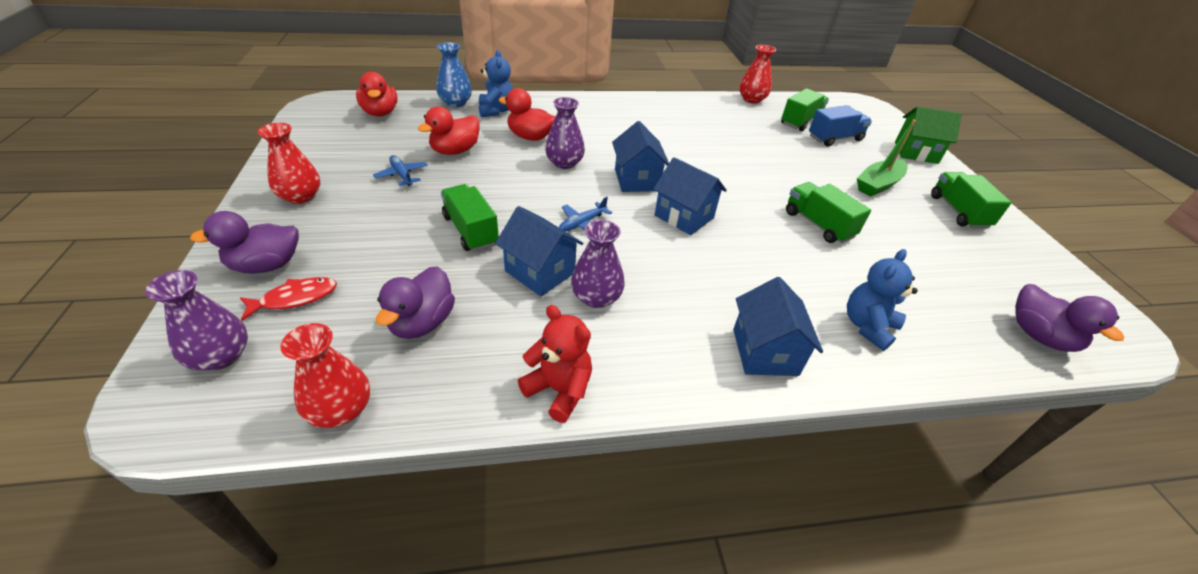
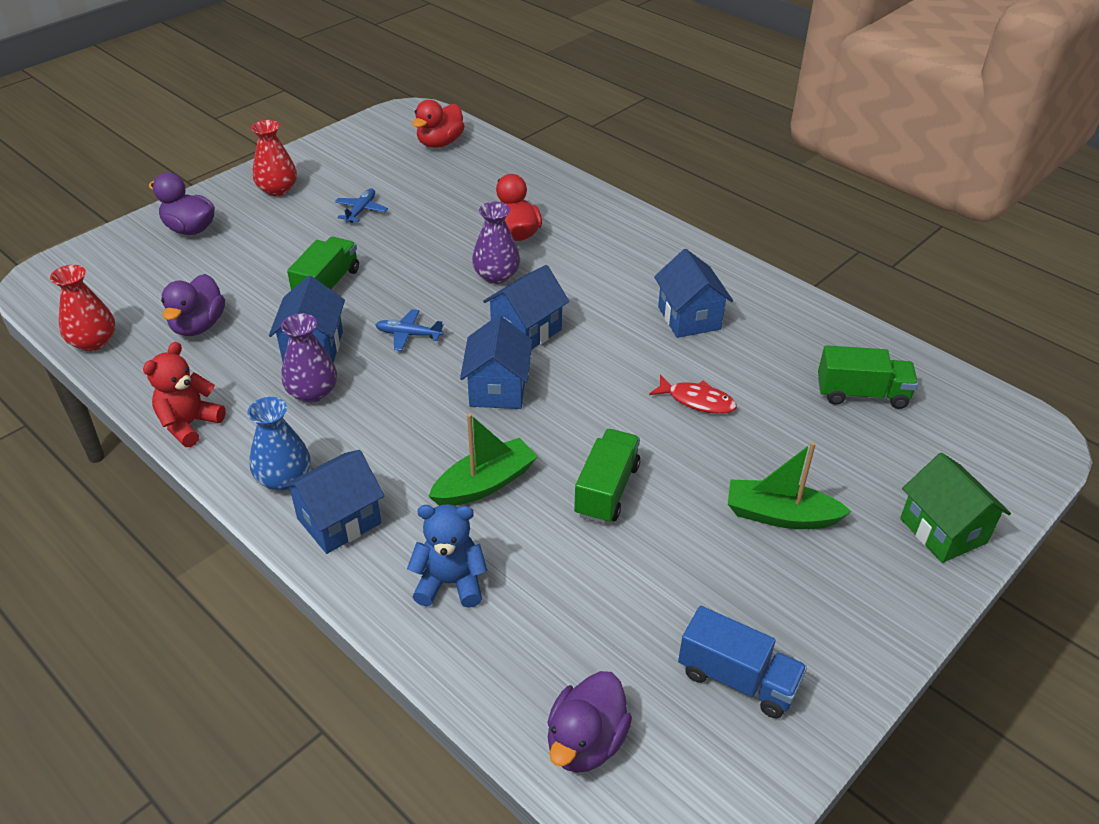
camera: 55 degrees right, 0 degrees up
(221, 356) = (96, 271): purple vase -> none
(295, 298) = (170, 261): red fish -> red fish (697, 401)
(422, 322) = (198, 326): purple duck -> purple duck turned 60 degrees counterclockwise
(455, 102) = (516, 163): blue vase -> blue vase (284, 478)
(455, 151) = (433, 211): red duck -> none
(496, 111) = (536, 190): blue teddy bear -> none
(559, 390) = (189, 424): red teddy bear -> red teddy bear turned 150 degrees counterclockwise
(689, 130) = (689, 318): none -> blue house
(751, 99) = (857, 331): red vase -> none
(776, 266) = (484, 484): none -> green boat
(835, 138) = (859, 439): blue truck -> blue truck (737, 679)
(958, 212) = (813, 612): green truck -> none

